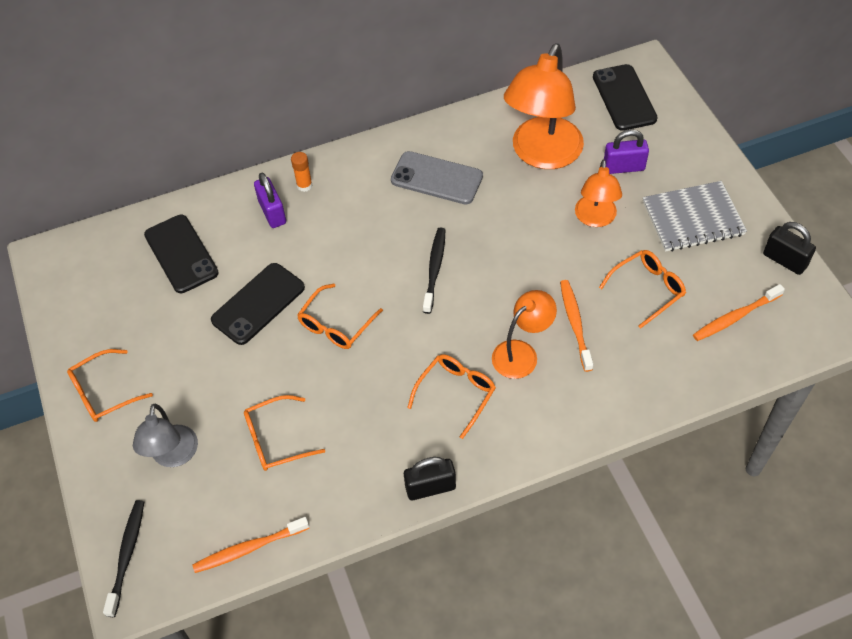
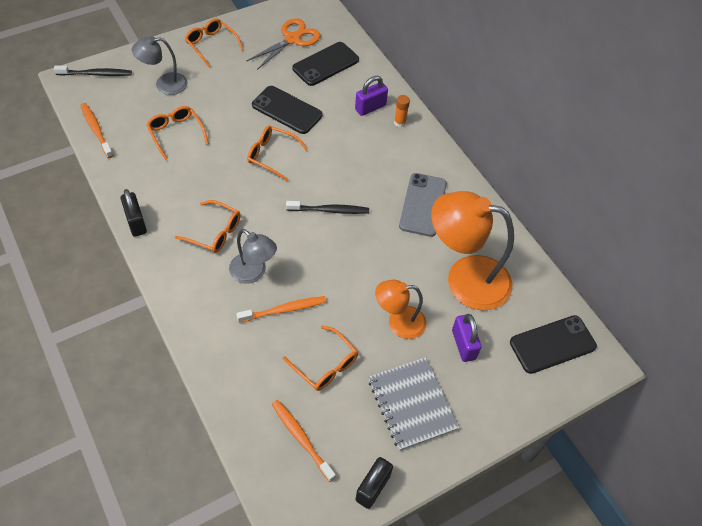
camera: 75 degrees right, 0 degrees up
(120, 289) = (292, 39): none -> orange scissors
(521, 353) = (253, 273): orange lamp -> grey lamp

